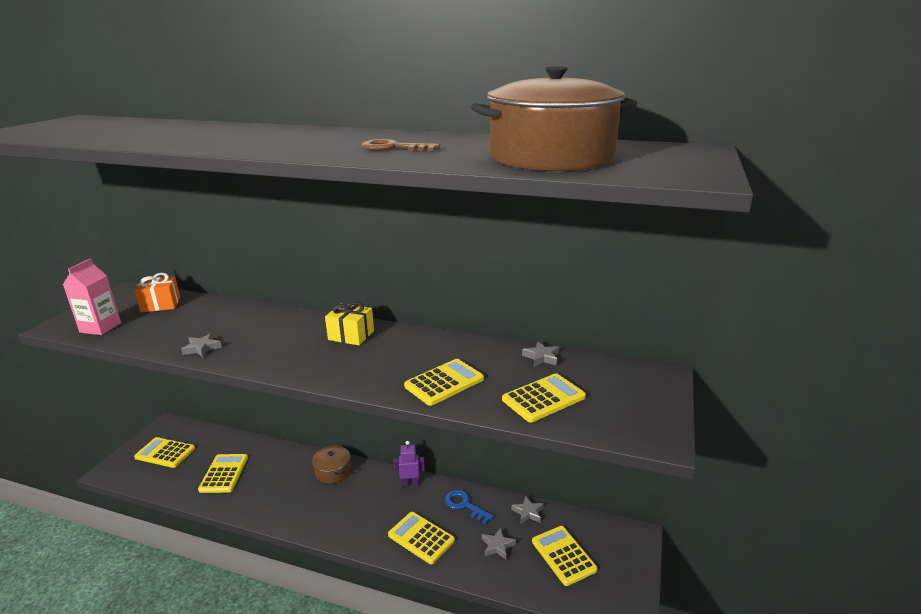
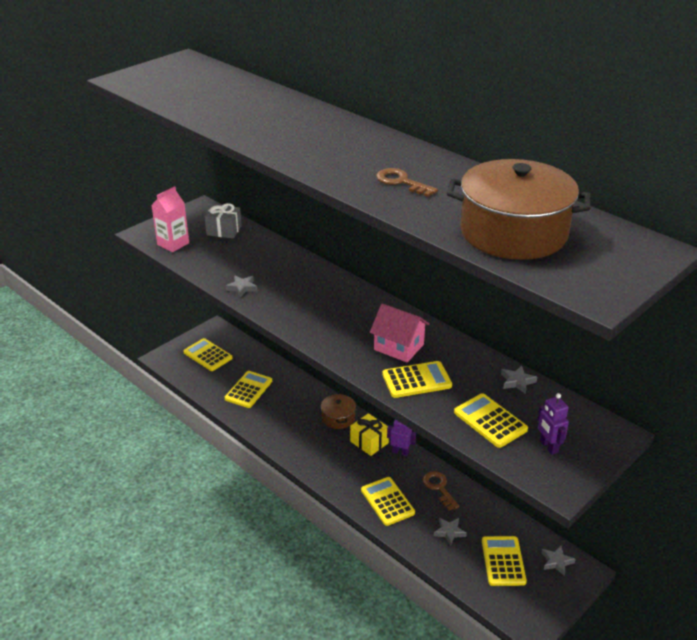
camera: 25 degrees right, 10 degrees up
(161, 304) = (224, 230): orange gift -> grey gift
(351, 335) = (365, 309): yellow gift -> yellow gift (369, 442)
(406, 358) = (398, 347): none -> pink house
(464, 505) = (439, 488): blue key -> brown key
(528, 512) = (493, 514): grey star -> grey star (556, 562)
(543, 398) = (490, 421): yellow calculator -> yellow calculator turned 120 degrees counterclockwise
(615, 404) = (548, 446): none -> purple robot

